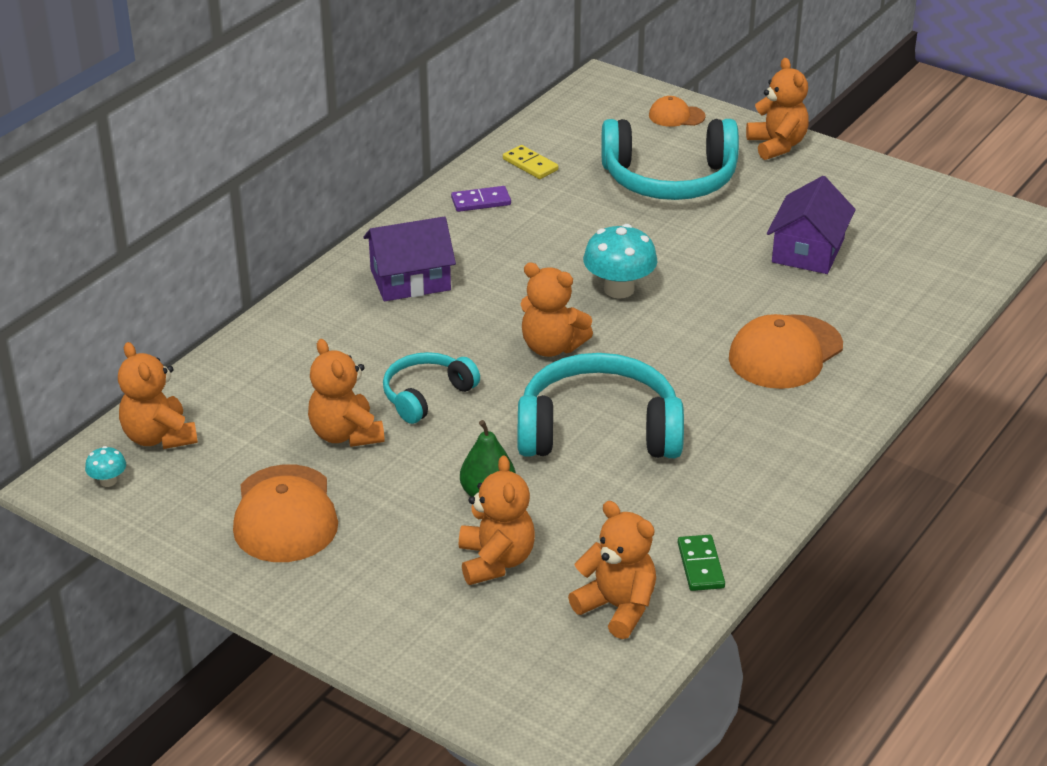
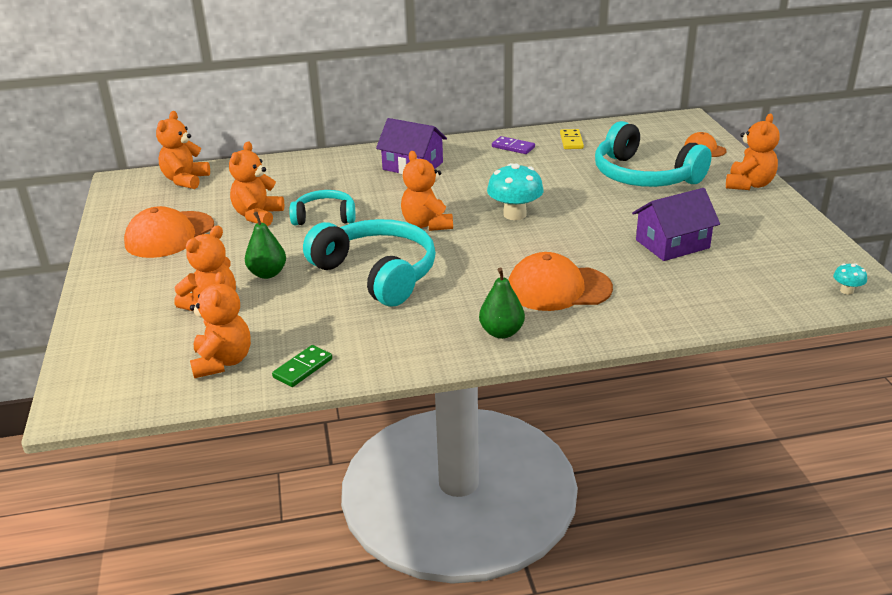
camera: 45 degrees right, 5 degrees down
(108, 481) = (135, 187): turquoise mushroom -> turquoise mushroom (846, 291)
(807, 425) = (501, 332): none -> green pear

